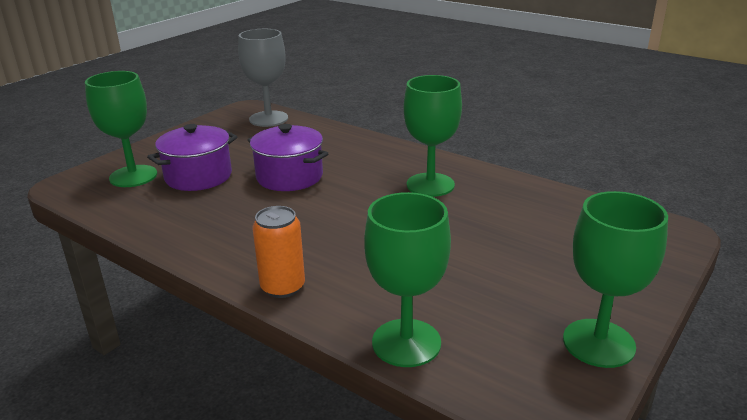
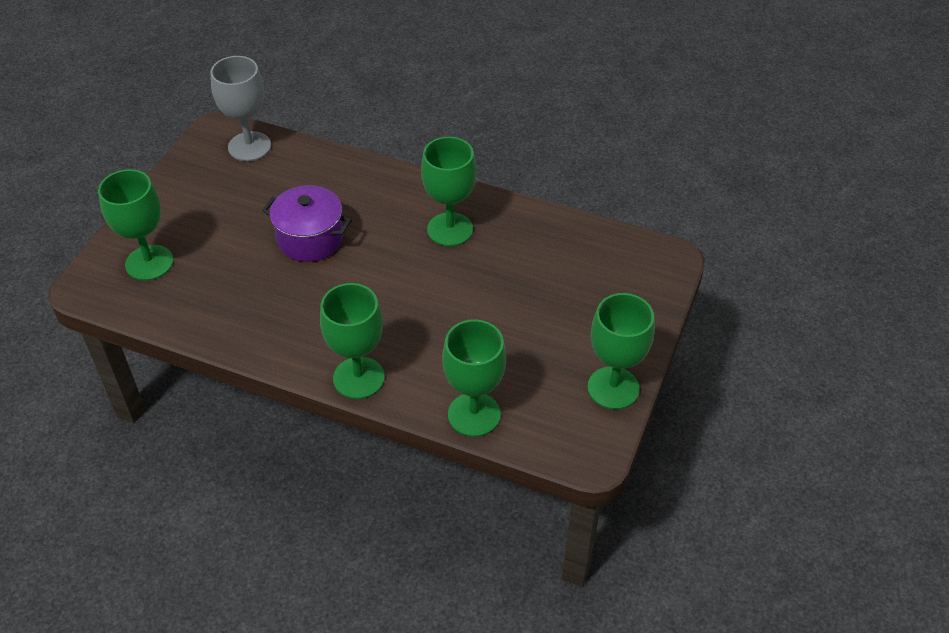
camera: 15 degrees left, 20 degrees up
(198, 176) = (217, 252): purple pot -> none
(283, 287) = (358, 378): orange can -> green goblet

